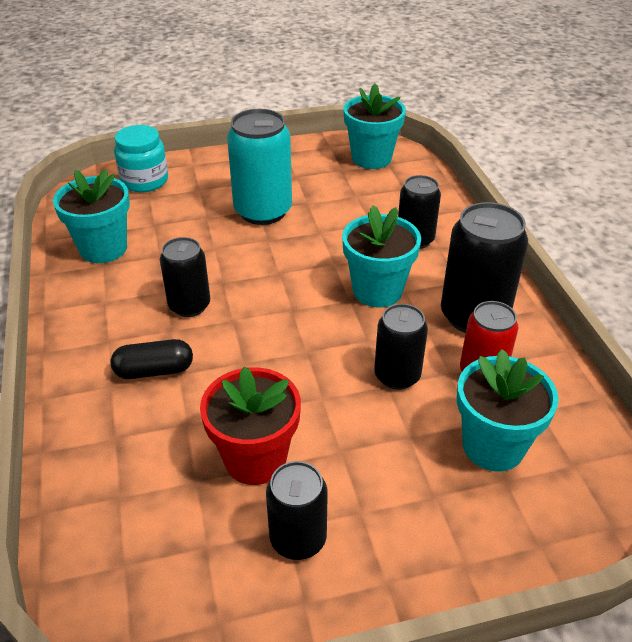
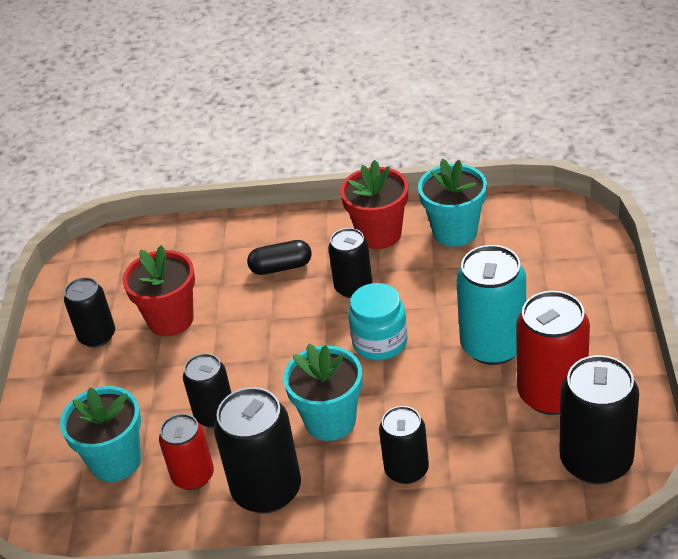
camera: 110 degrees right, 0 degrees up
(101, 300) = (379, 234): none -> red flower pot
(144, 181) = (573, 255): turquoise jar -> turquoise jar (380, 342)
(154, 371) = (281, 267): black capsule -> black capsule turned 75 degrees clockwise
(311, 180) = (552, 394): none -> red can
(371, 158) = (596, 461): turquoise flower pot -> black can

